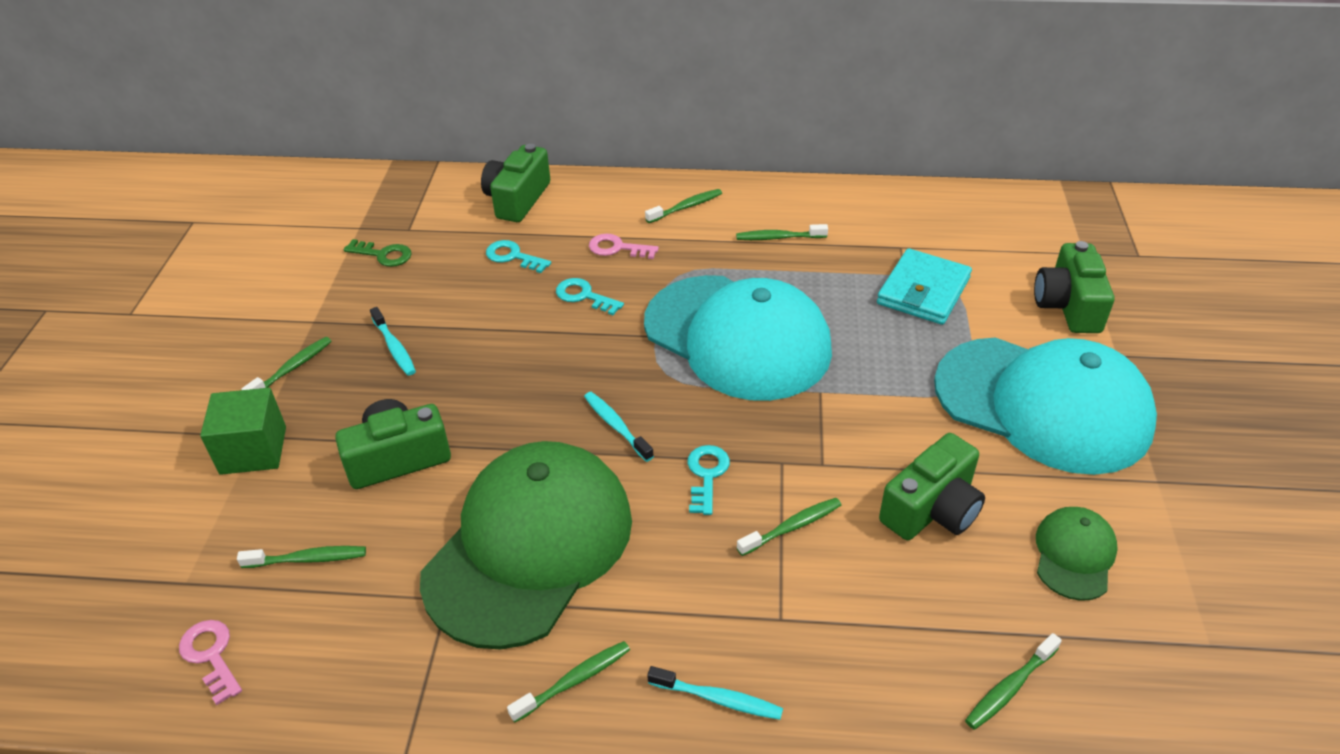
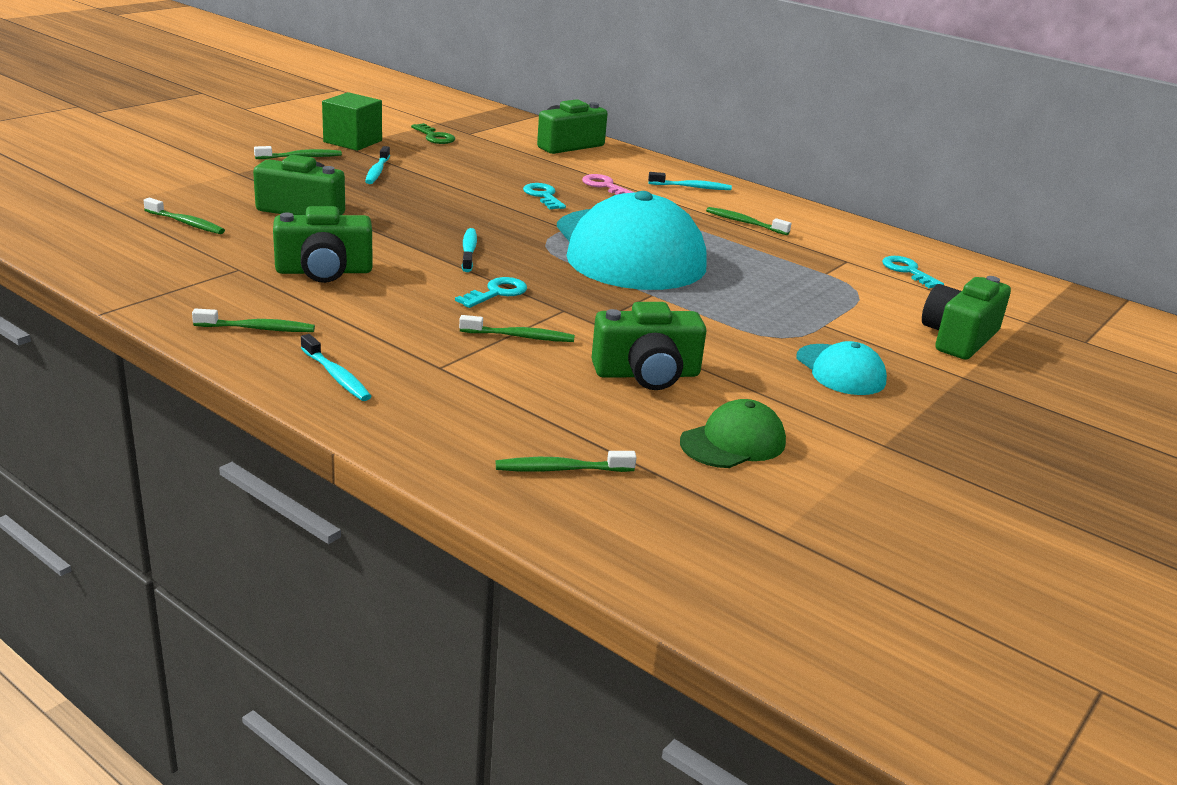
camera: 30 degrees right, 15 degrees down
(211, 655) = (76, 233): pink key -> none
(253, 450) = (226, 176): green cube -> green cube (352, 141)
(513, 256) = (521, 165): turquoise key -> turquoise key (908, 271)
(529, 546) = (324, 271): green cap -> green camera
(686, 207) = (692, 187): green toothbrush -> turquoise toothbrush
(923, 291) = (829, 285): turquoise wallet -> none
(1043, 405) = (840, 370): turquoise cap -> turquoise cap, size x0.44

